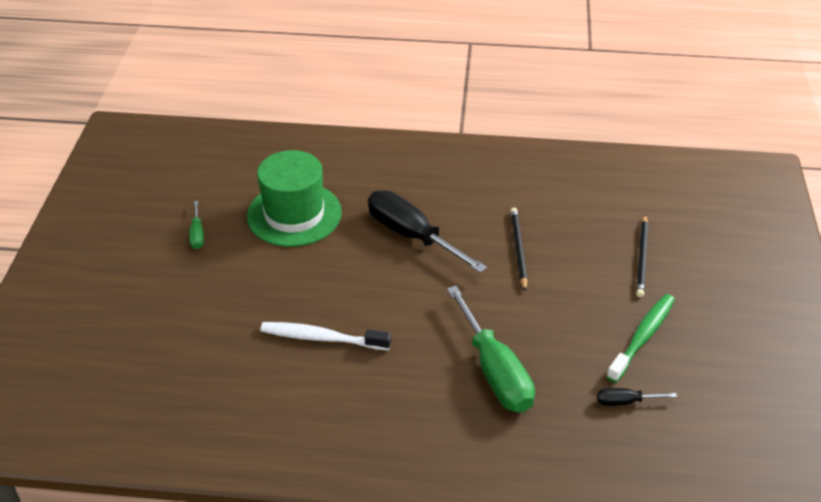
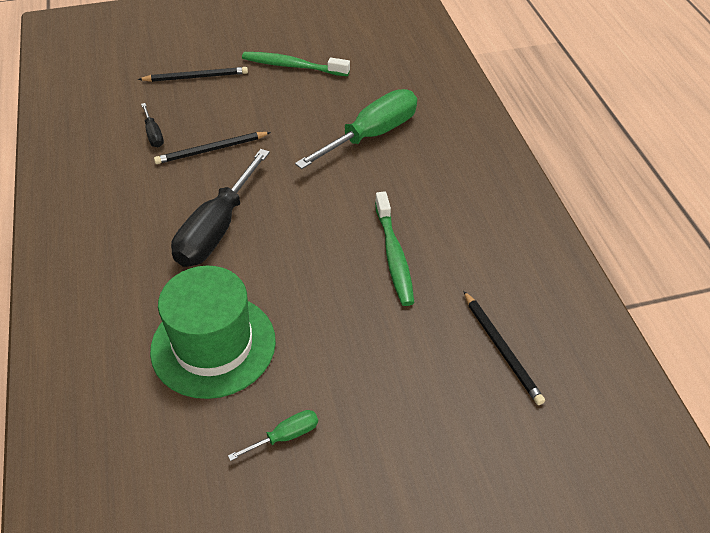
camera: 110 degrees left, 5 degrees up
(184, 375) = (501, 349): none -> black pencil
(321, 338) = (394, 255): white toothbrush -> green toothbrush
(625, 401) = (364, 66): black screwdriver -> black screwdriver (153, 134)

